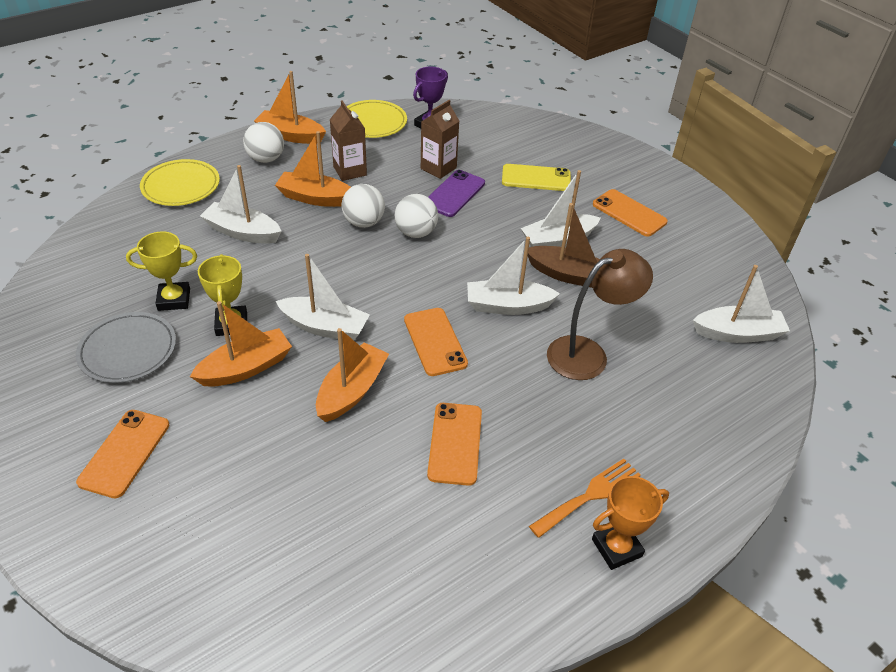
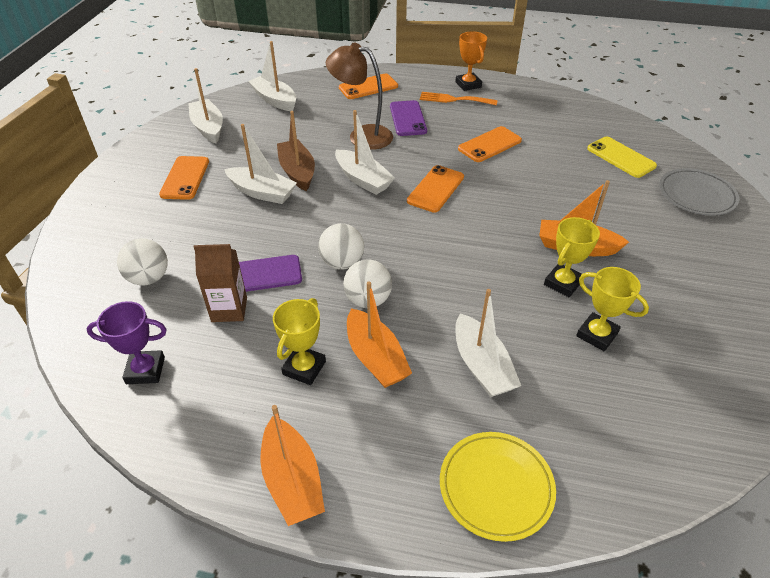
camera: 130 degrees left, 0 degrees up
(125, 453) = (693, 244): orange phone -> orange phone (368, 87)
(128, 351) = (661, 312): grey plate -> grey plate (696, 195)
(266, 159) = (362, 458): white ball -> white ball (149, 278)
(325, 327) = (495, 239): white boat -> white boat (208, 128)
(350, 171) = (304, 368): brown carton -> yellow trophy
(352, 391) = (518, 195): orange boat -> none
(372, 122) = (186, 424): yellow plate -> none
(536, 178) = (182, 243): yellow phone -> yellow phone (621, 157)
(586, 414) = (407, 118): none -> purple phone
(616, 547) = (468, 85): orange trophy -> orange trophy turned 45 degrees clockwise

